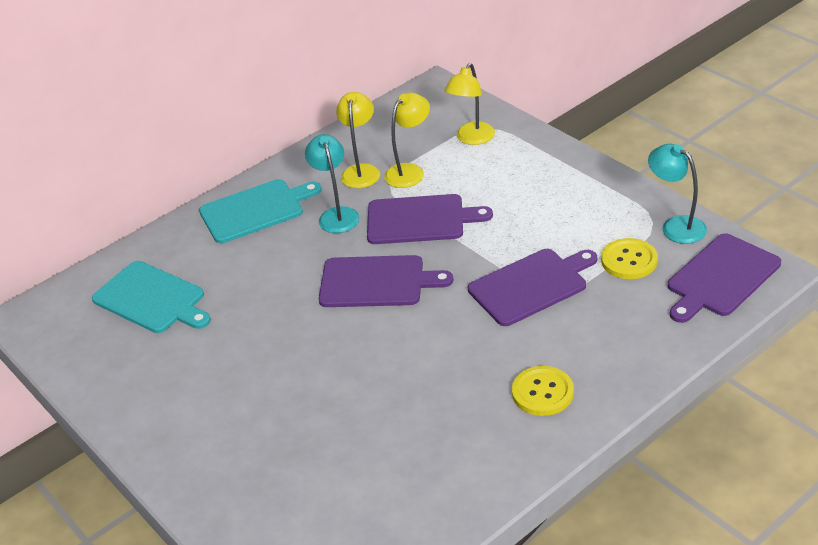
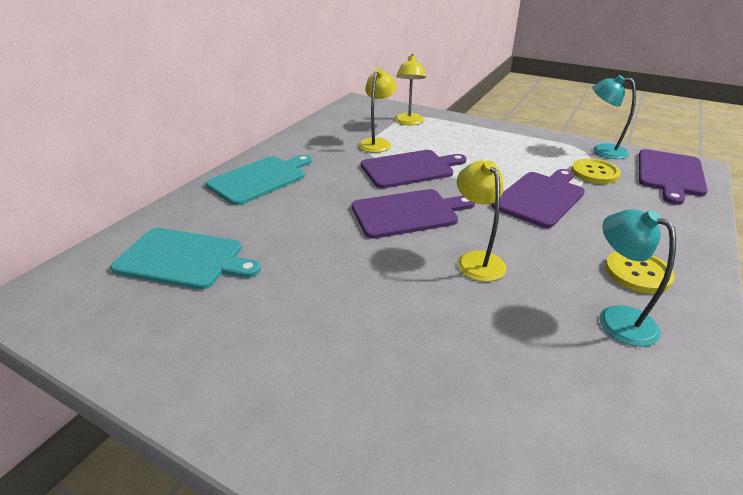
camera: 25 degrees left, 5 degrees down
(337, 215) = (336, 173): turquoise lamp -> turquoise lamp (616, 318)
(361, 171) = (337, 146): yellow lamp -> yellow lamp (476, 260)

